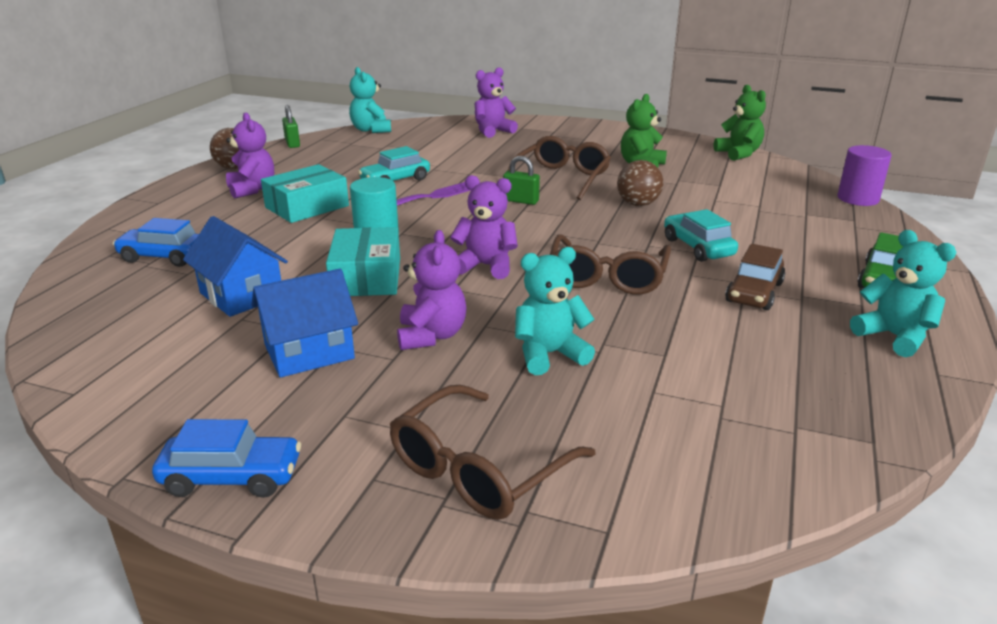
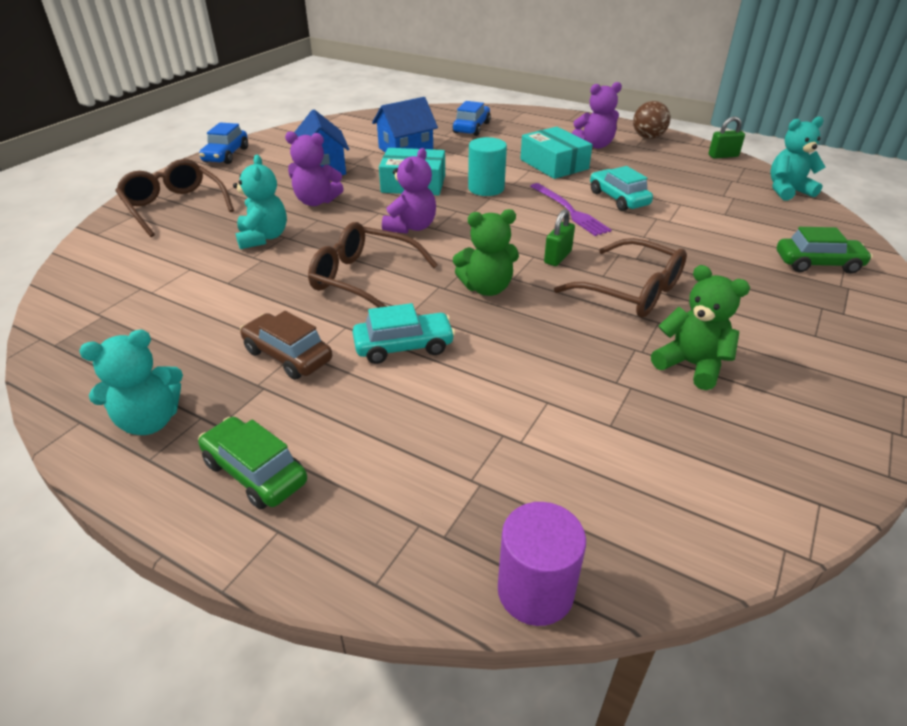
camera: 100 degrees right, 10 degrees up
(493, 131) = (818, 264): purple teddy bear -> green car
(638, 204) = (539, 331): brown ball -> none
(738, 154) = (783, 501): green teddy bear -> green teddy bear (486, 288)

